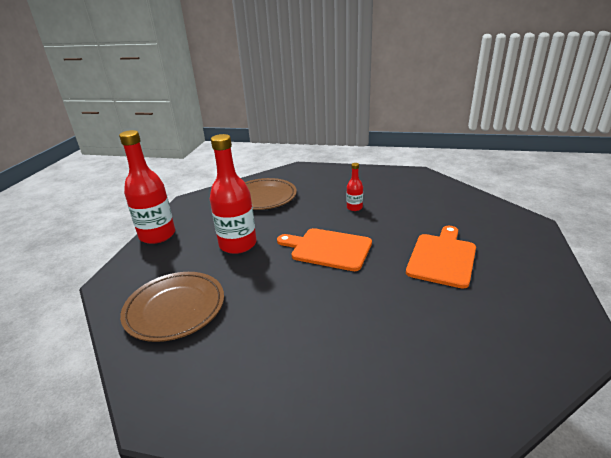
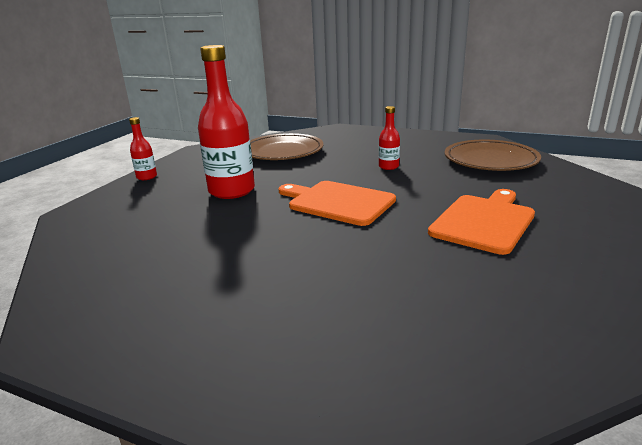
camera: 10 degrees right, 5 degrees down
(157, 235) = (147, 177): red bottle -> red bottle, size x0.48
(175, 309) = (129, 243): brown plate -> brown plate (490, 160)

